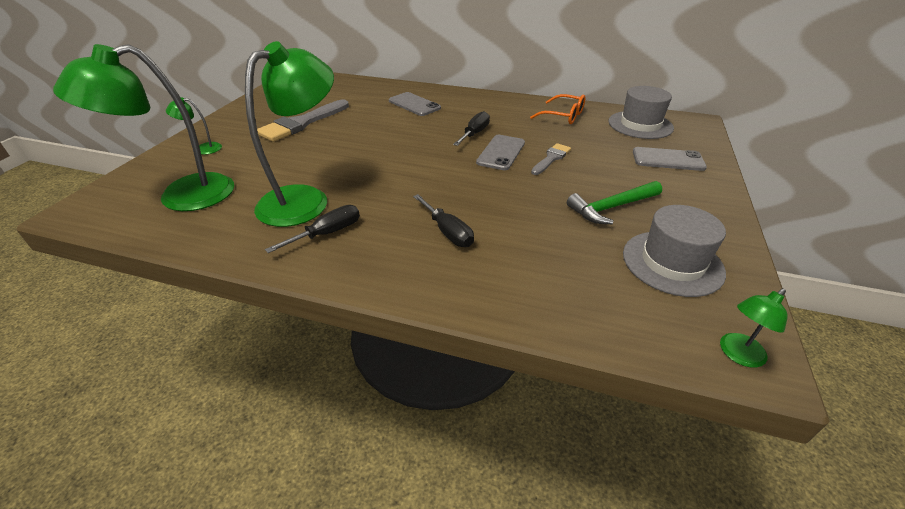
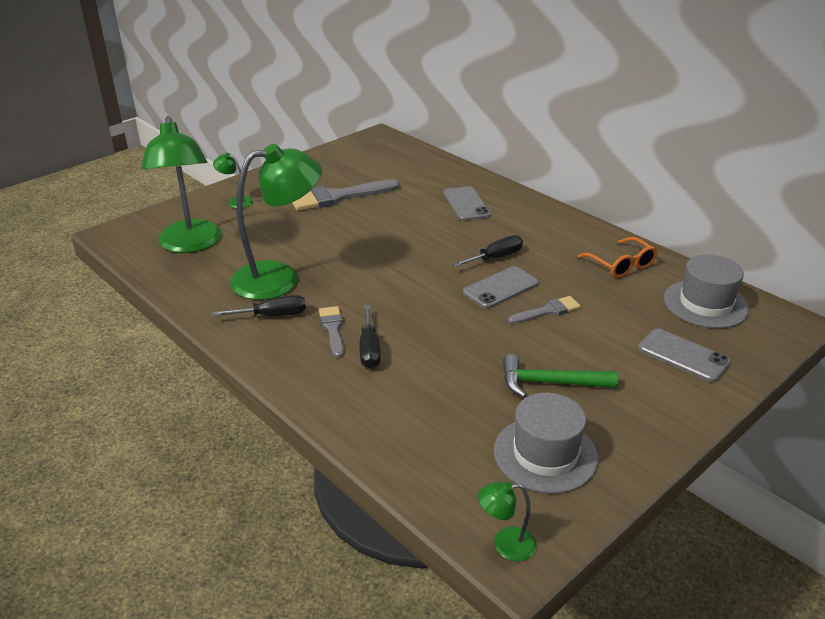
camera: 30 degrees right, 5 degrees down
(182, 196) = (190, 244): green lamp -> green lamp turned 105 degrees counterclockwise
(397, 226) = (333, 329): none -> grey brush

